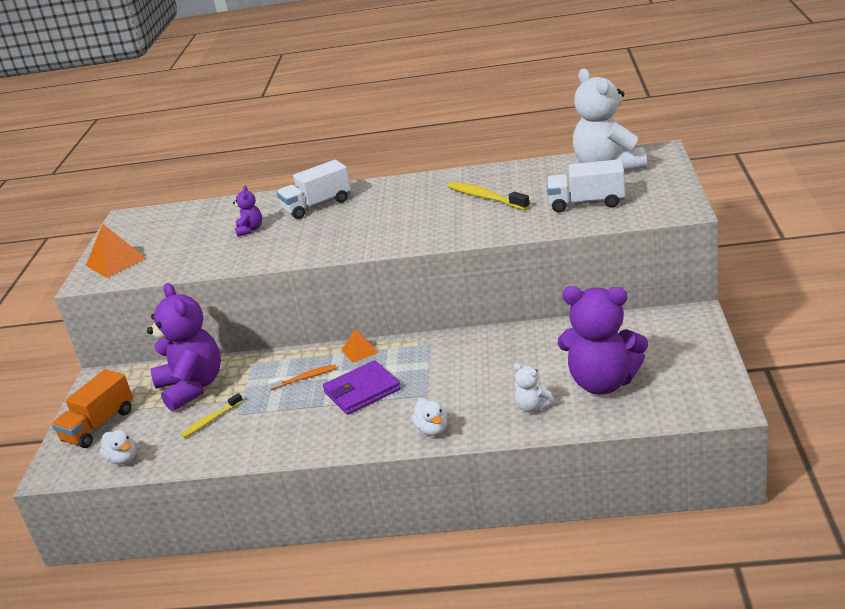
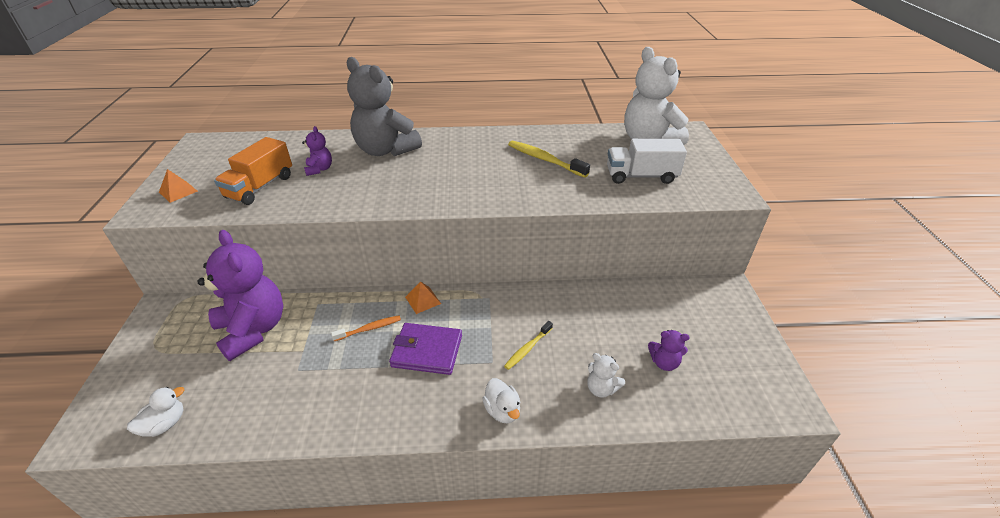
camera: 10 degrees left, 10 degrees up
(99, 425) = (147, 372): orange truck -> orange truck (260, 187)
(115, 261) = (178, 191): orange pyramid -> orange pyramid, size x0.60
(123, 459) = (165, 424): white duck -> white duck turned 90 degrees counterclockwise
(211, 420) = (269, 376): yellow toothbrush -> yellow toothbrush (527, 349)
(317, 205) = (385, 150): white truck -> grey teddy bear
(362, 391) = (427, 351): purple wallet -> purple wallet turned 45 degrees clockwise
(603, 382) = (664, 362): purple teddy bear -> purple teddy bear, size x0.44

